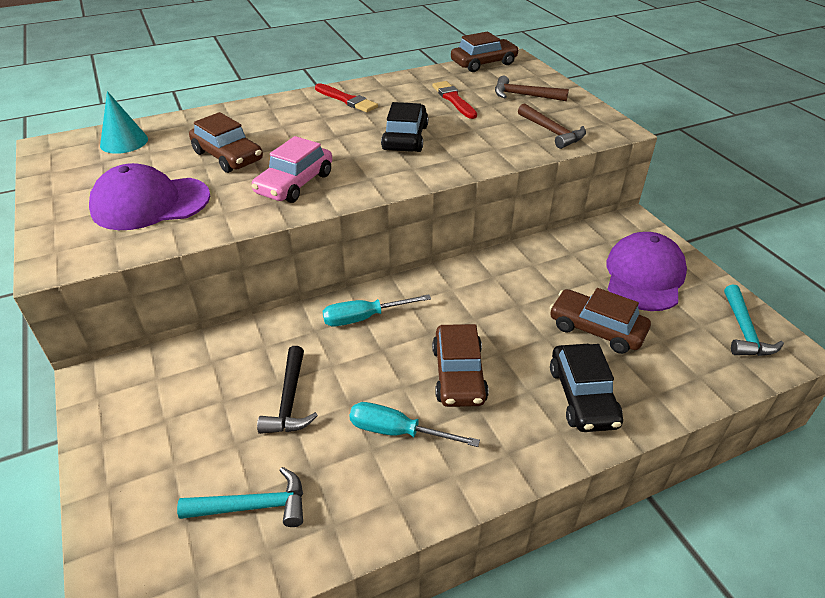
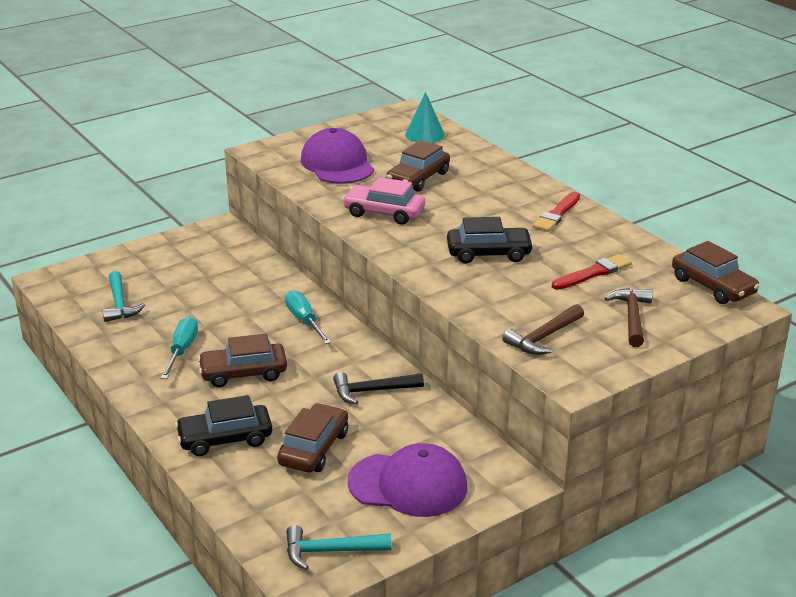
camera: 80 degrees right, 10 degrees down
(290, 400) = (209, 302): black hammer -> black hammer (372, 391)

